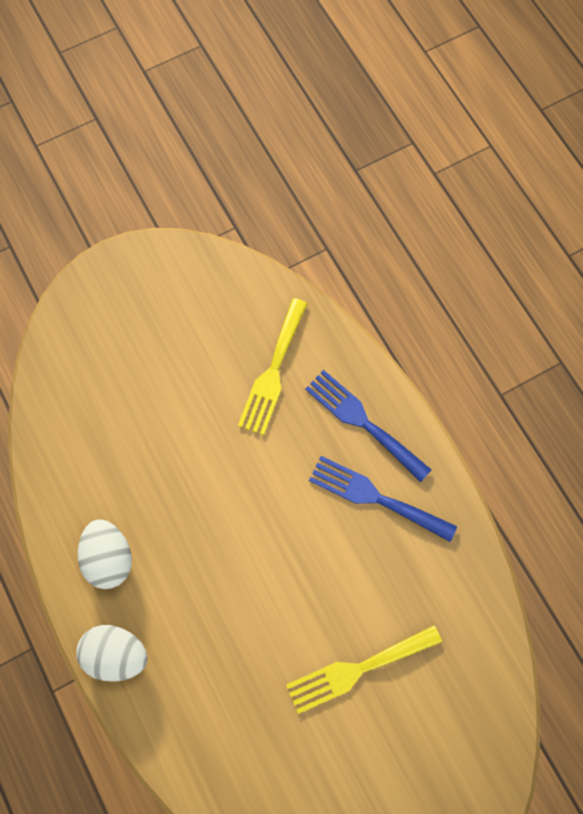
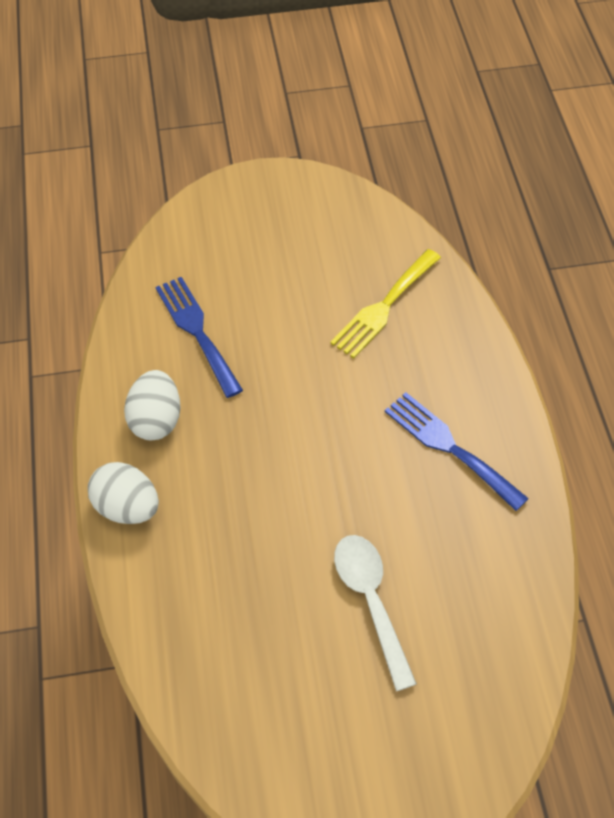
camera: 20 degrees right, 15 degrees down
(357, 669) = (371, 602): yellow fork -> white spoon
(362, 422) = (460, 375): blue fork -> blue fork (196, 331)

